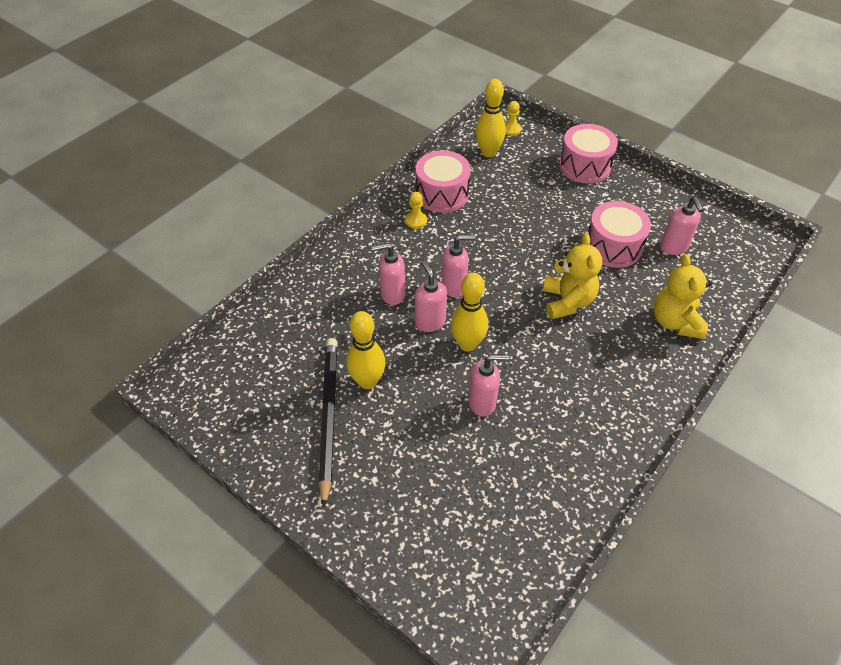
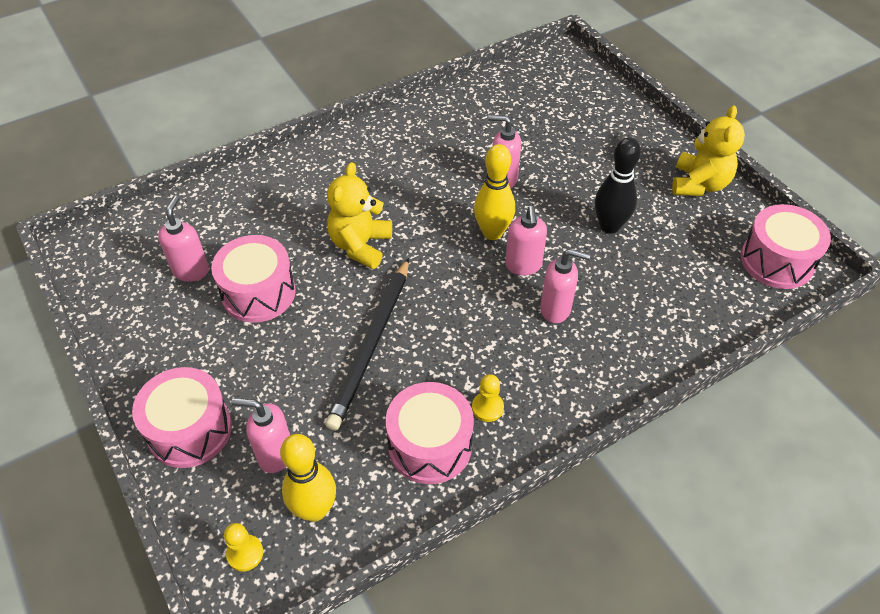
camera: 160 degrees left, 0 degrees up
(212, 389) = (777, 261): none -> pink drum
(328, 416) = (655, 206): black pencil -> black pencil (371, 344)
(367, 381) = (609, 226): yellow bowling pin -> black bowling pin
(454, 287) = (478, 297): pink soap dispenser -> pink soap dispenser (275, 454)
(675, 322) = (267, 196): yellow teddy bear -> yellow teddy bear (699, 184)

